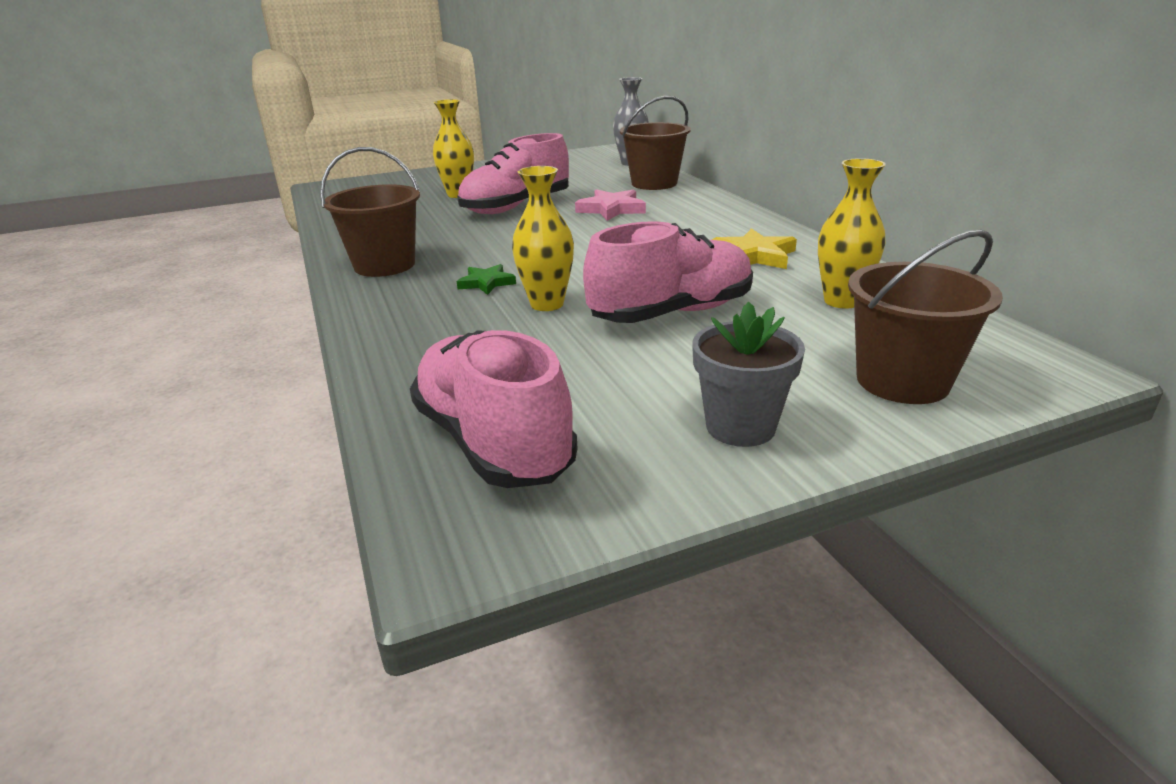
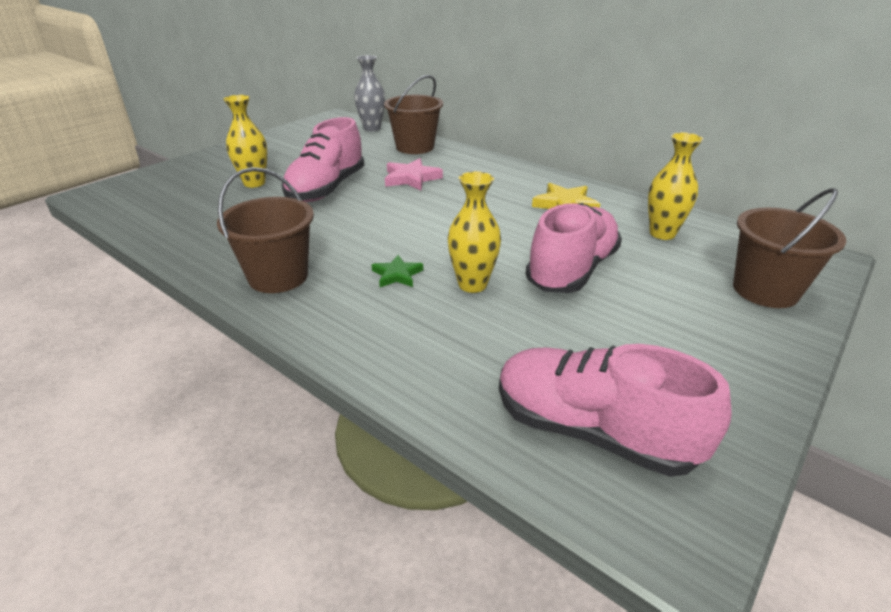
camera: 30 degrees left, 5 degrees up
(740, 427) = (726, 357): grey flower pot -> none

